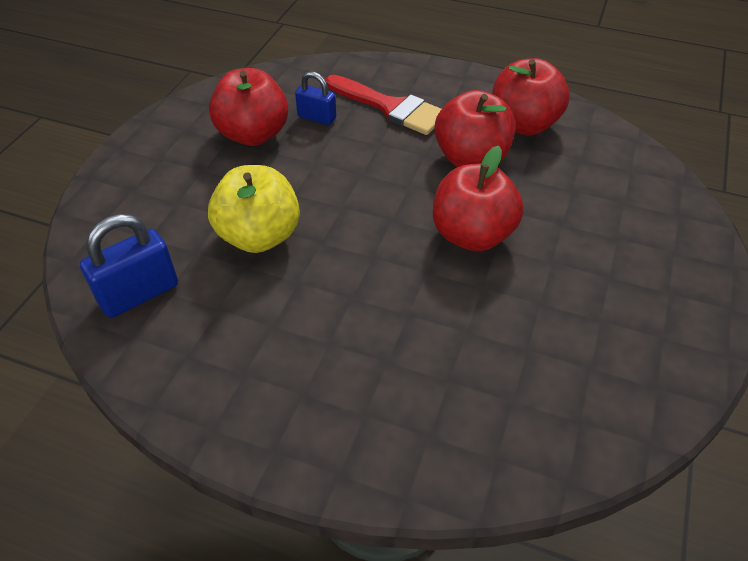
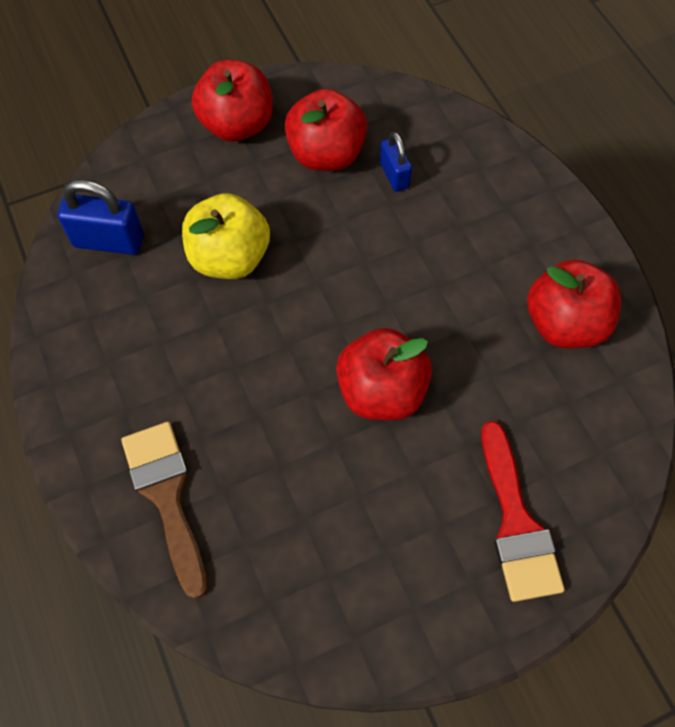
camera: 45 degrees right, 15 degrees up
(390, 107) = (468, 212): red brush -> red brush (516, 523)
(414, 422) = (166, 496): none -> brown brush
(471, 158) = (471, 320): red apple -> red apple (237, 125)

